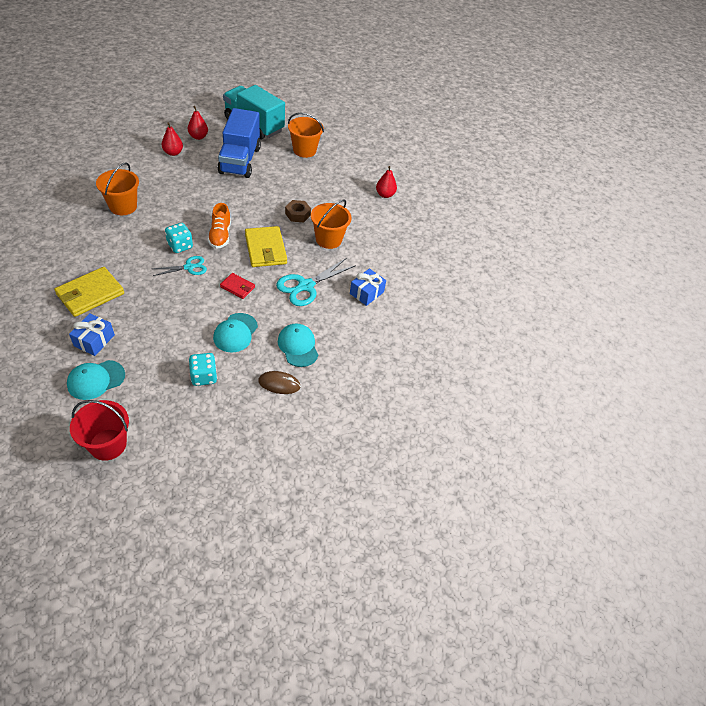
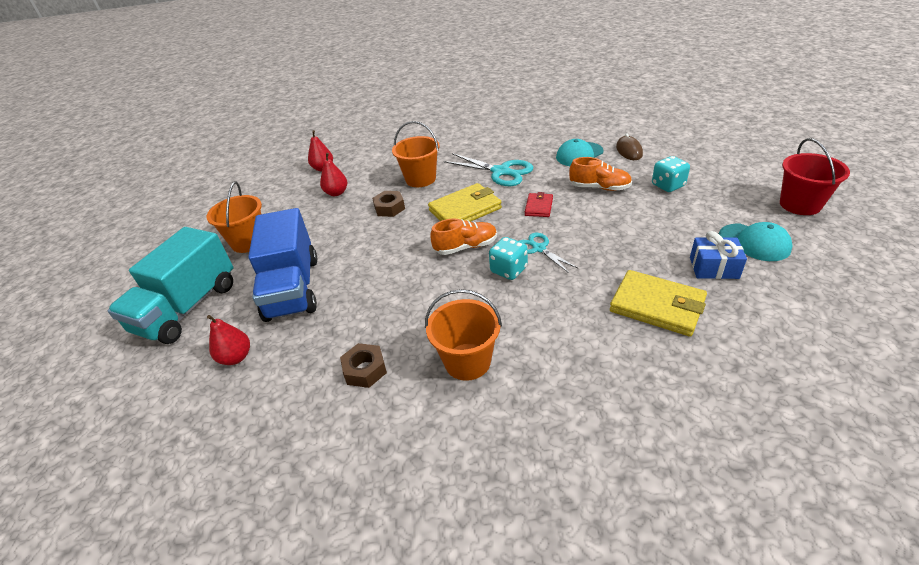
camera: 95 degrees left, 10 degrees down
(150, 173) = (365, 370): none -> brown nut
(173, 153) = (295, 368): red pear -> red pear (336, 193)
(235, 333) = (599, 187): turquoise cap -> orange shoe
(240, 160) = (292, 288): blue truck -> blue truck turned 90 degrees clockwise
(366, 293) = (482, 143): blue gift -> none

